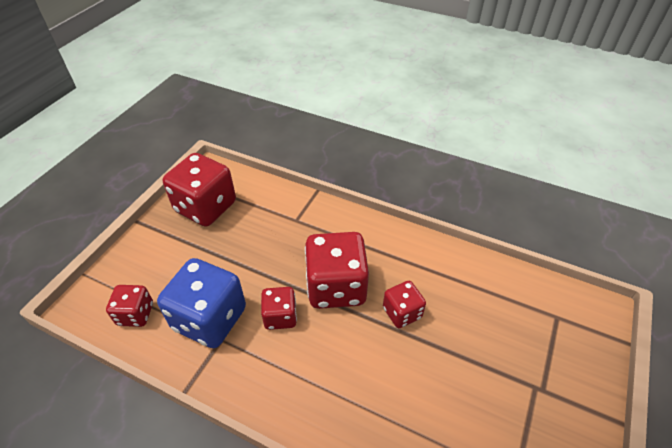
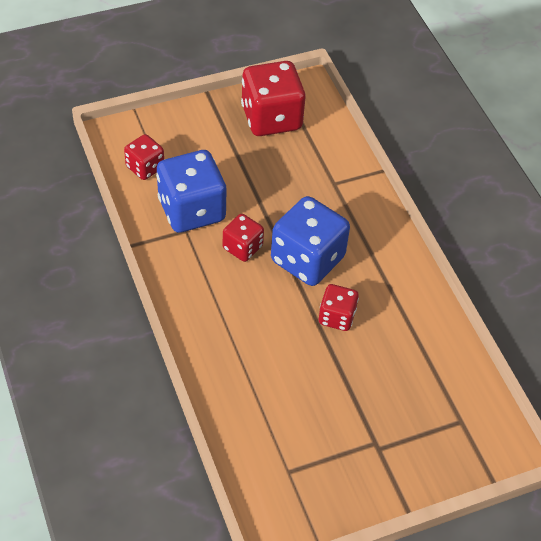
camera: 40 degrees right, 5 degrees up
(336, 287) = (307, 259): red dice -> blue dice

